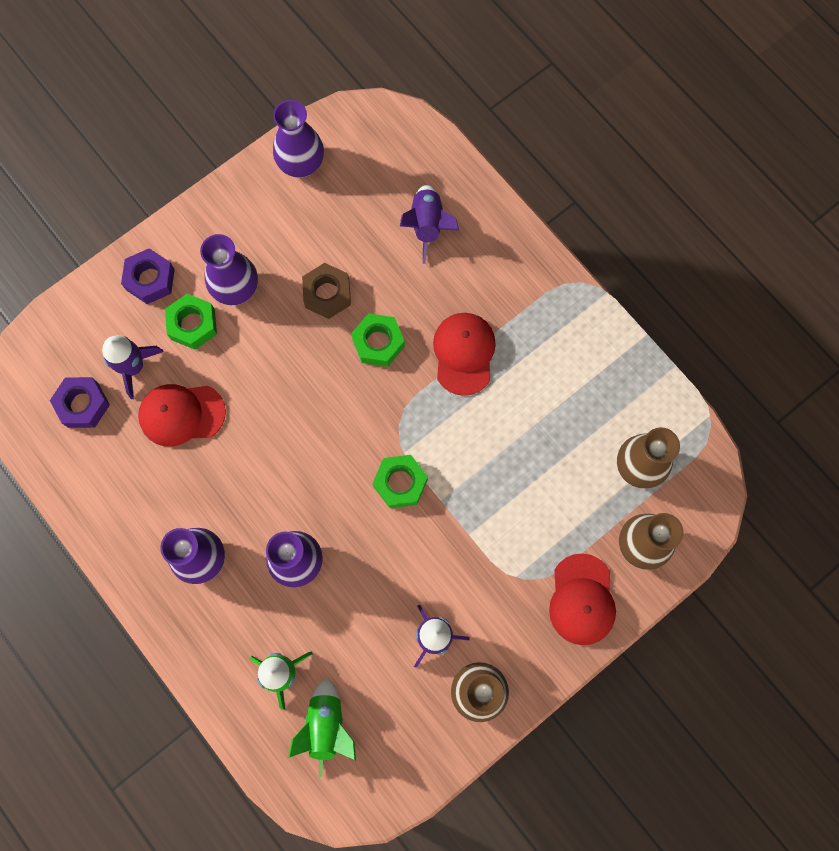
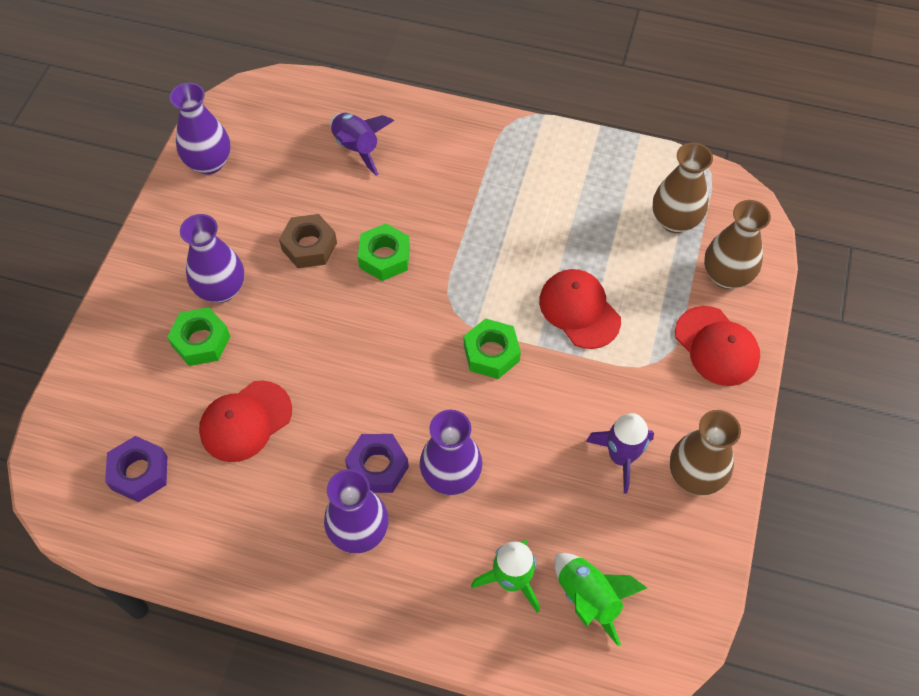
camera: 35 degrees left, 15 degrees down
(133, 367) = (168, 410): purple rocket -> none
(150, 279) = (131, 328): purple nut -> purple nut (377, 467)
(464, 353) = (465, 223): red cap -> red cap (579, 310)

